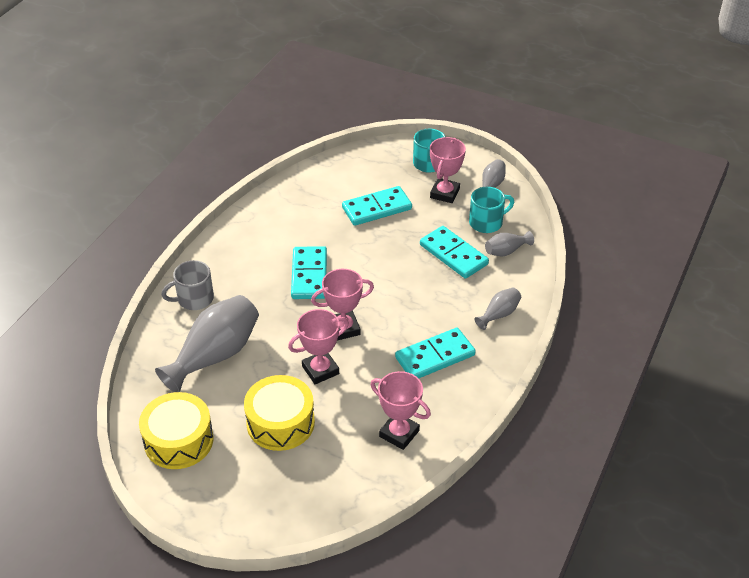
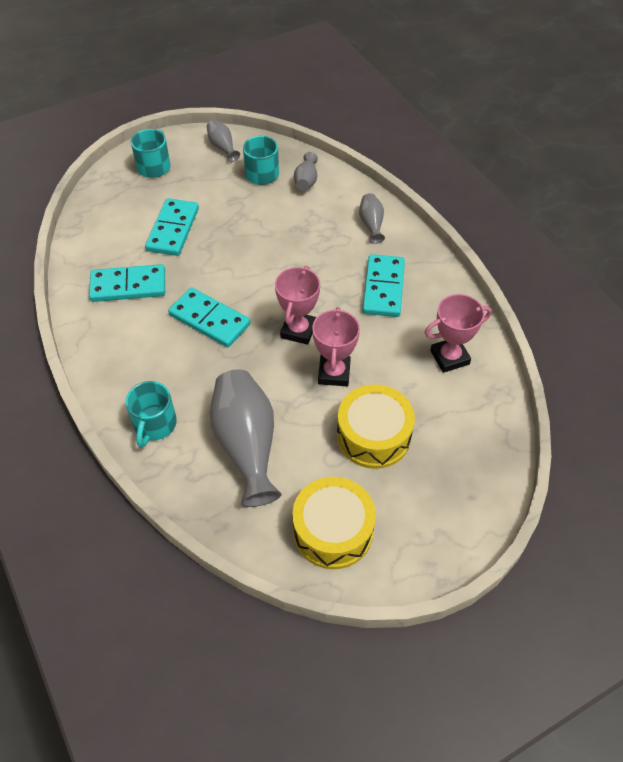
camera: 55 degrees left, 10 degrees up
(194, 299) = (154, 424): grey mug -> turquoise mug
(444, 193) = (201, 178): pink trophy -> none
(453, 254) = (279, 213): turquoise domino -> turquoise domino (128, 286)

